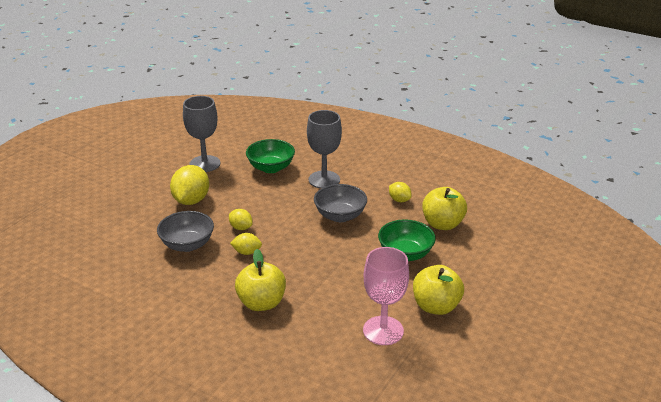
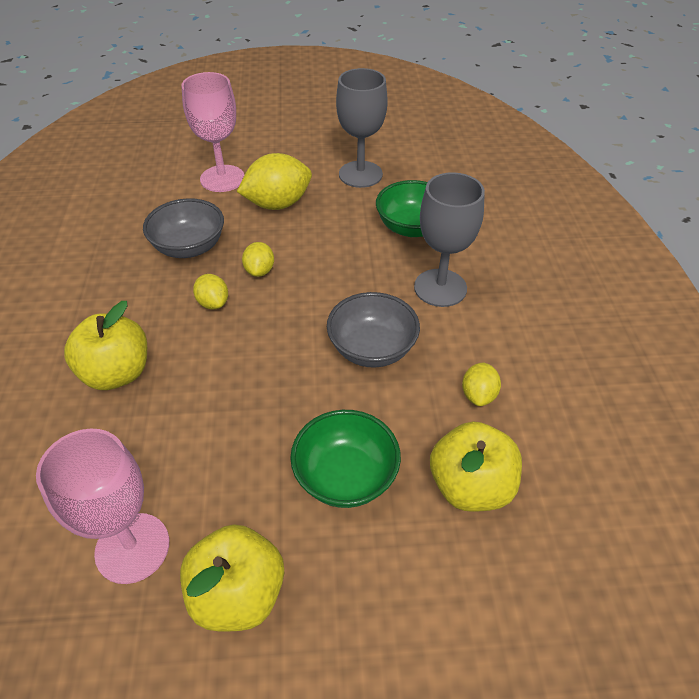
camera: 55 degrees right, 15 degrees up
(137, 211) = (222, 178): none -> pink goblet

